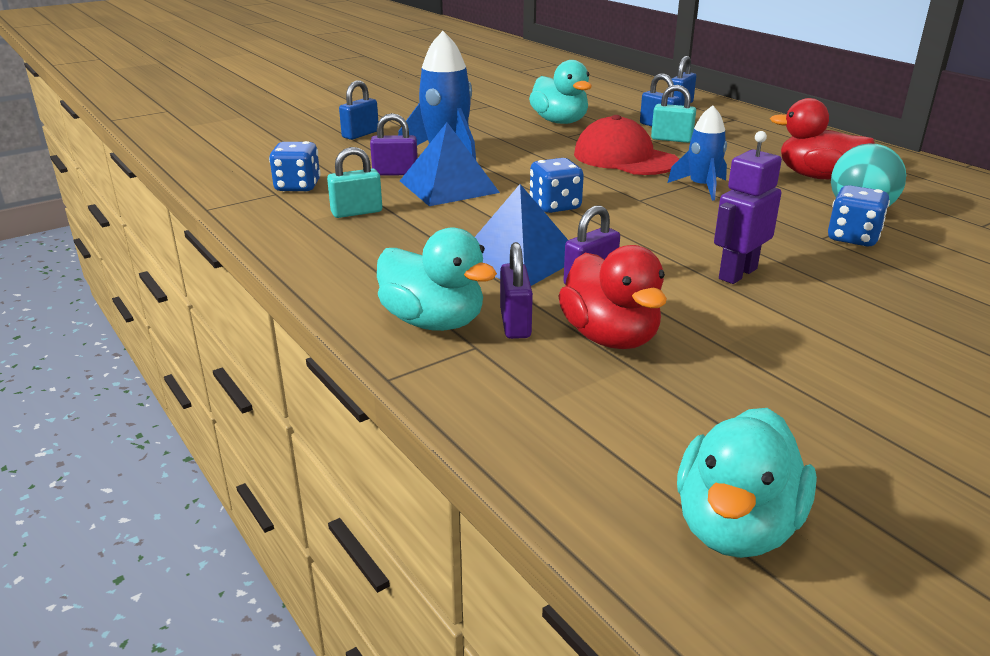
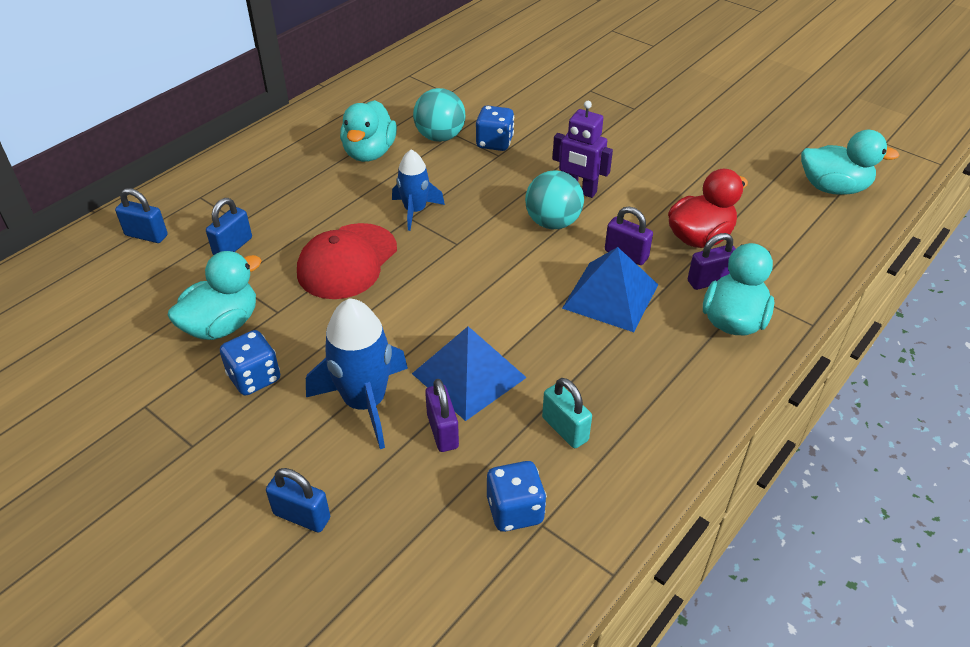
camera: 105 degrees left, 15 degrees up
(555, 206) = (492, 291): blue dice -> blue dice (254, 378)
(667, 248) = (553, 223): none -> turquoise ball
(671, 139) = (279, 235): turquoise padlock -> none
(816, 176) = (369, 153): red duck -> turquoise duck

